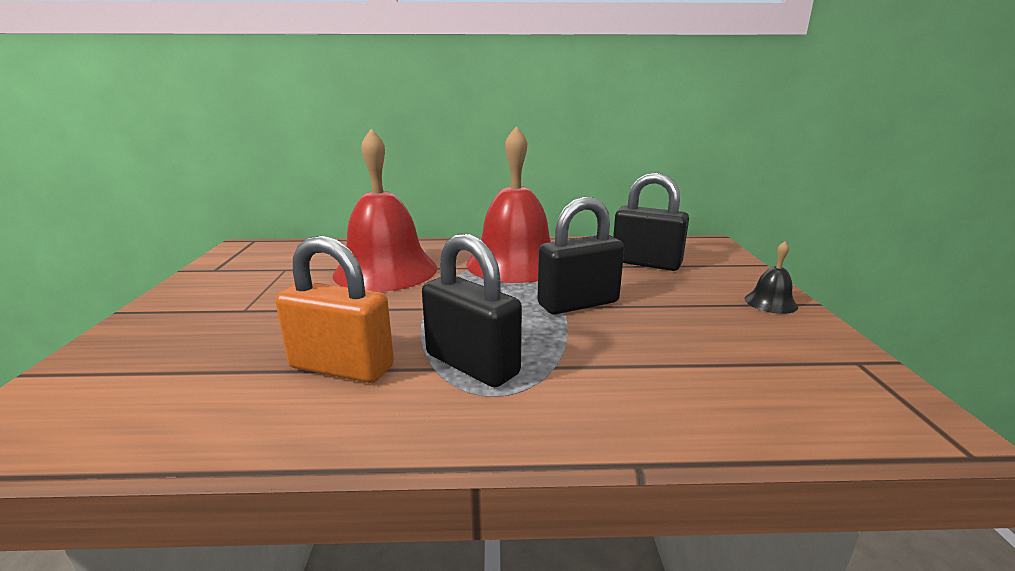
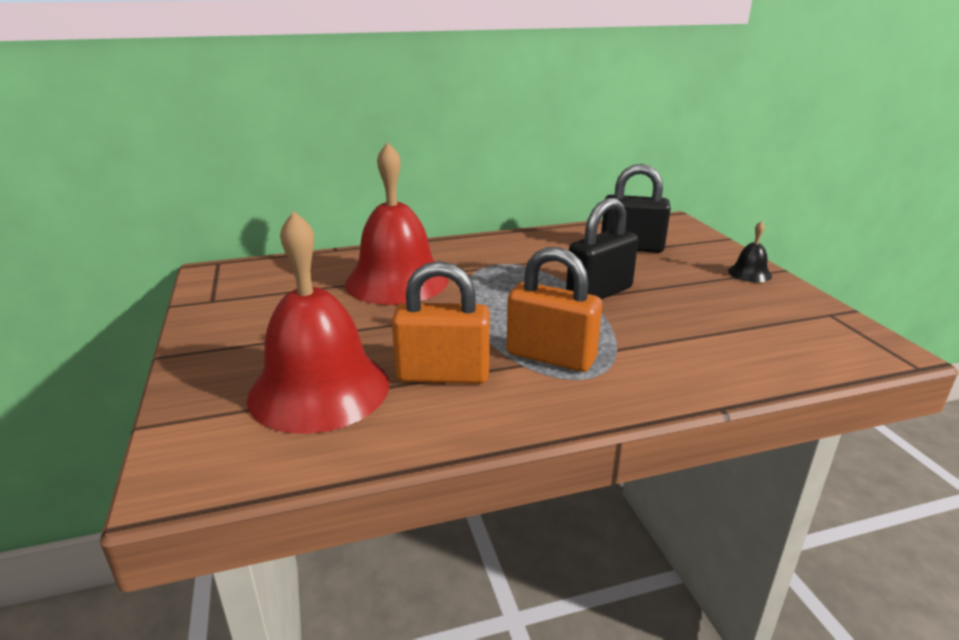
camera: 15 degrees left, 5 degrees up
(472, 364) = (550, 357): black padlock -> orange padlock
(515, 263) = (515, 260): red bell -> red bell (319, 389)

